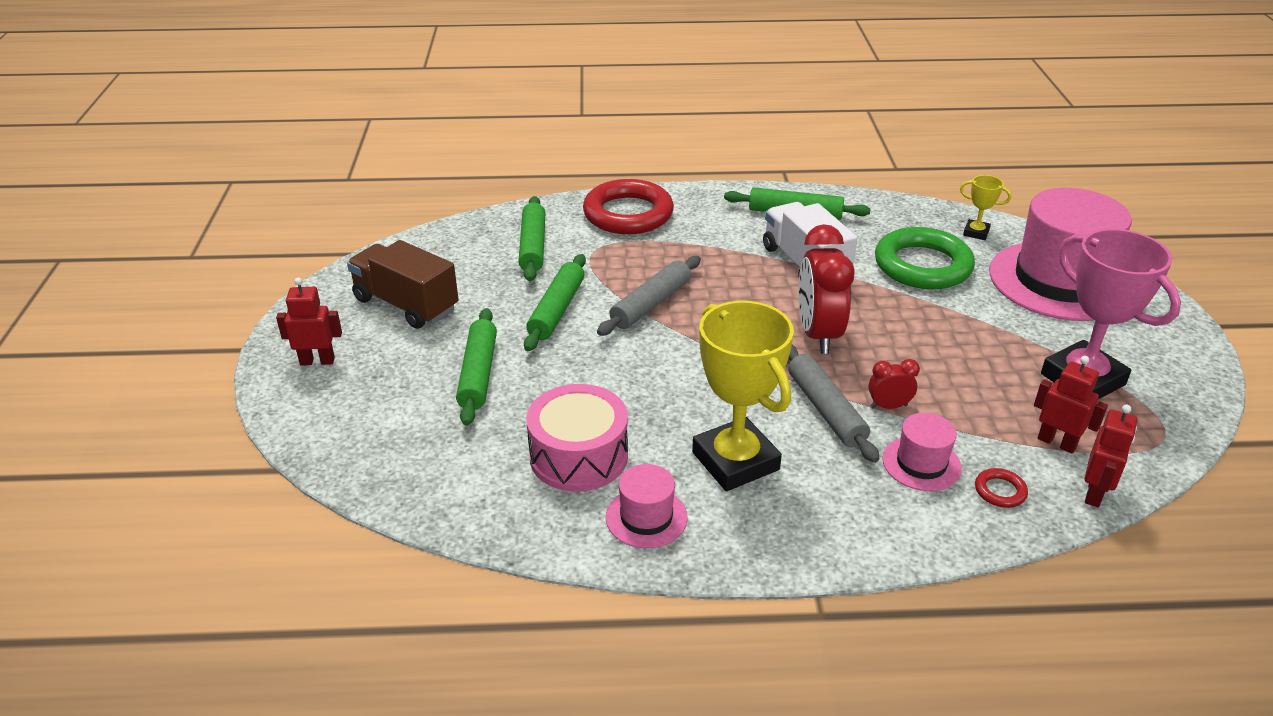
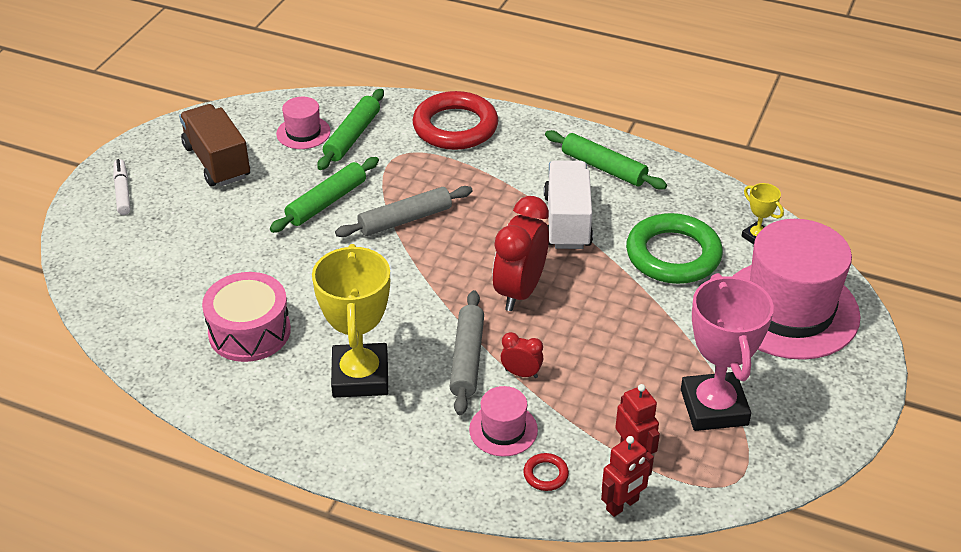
camera: 25 degrees right, 5 degrees up
(317, 361) = (122, 191): red robot -> white marker
(478, 374) = (227, 239): green rolling pin -> none
(646, 517) = (260, 396): pink hat -> pink hat (303, 133)

